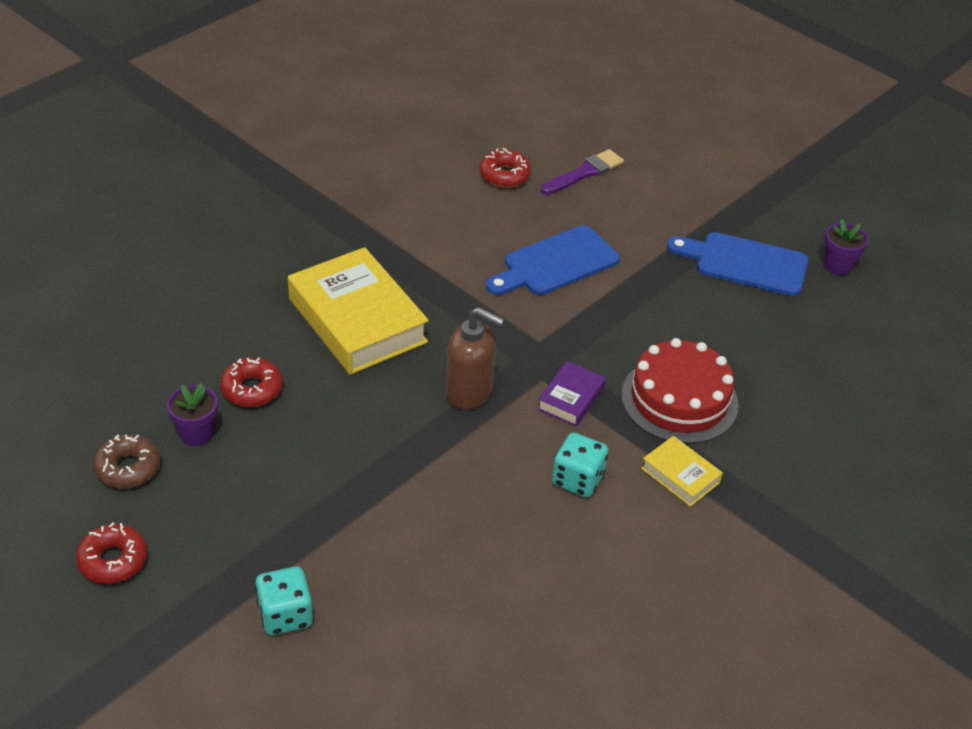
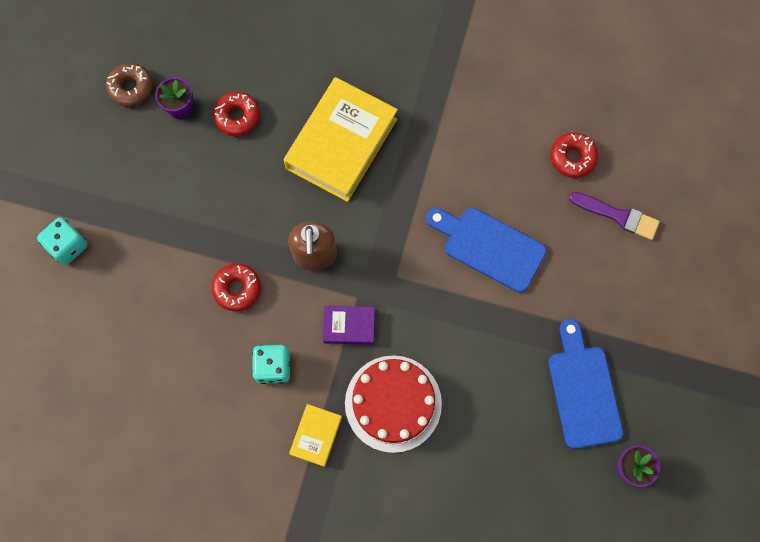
camera: 65 degrees right, 30 degrees up
(113, 560) = (58, 126): red donut -> red donut (237, 289)

